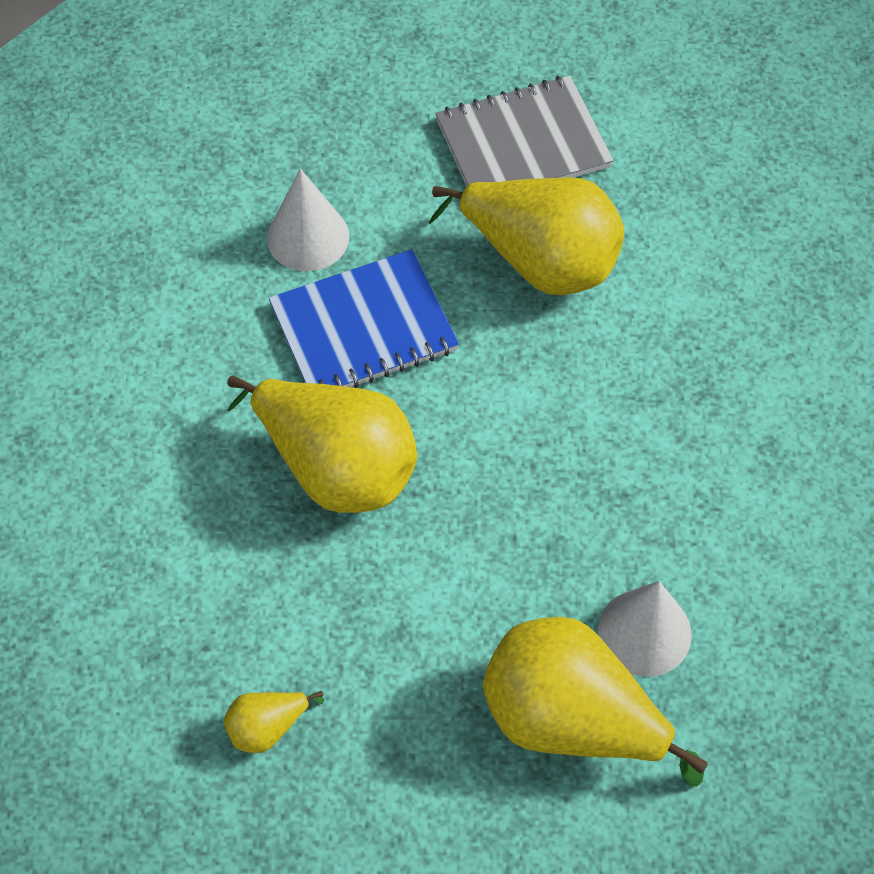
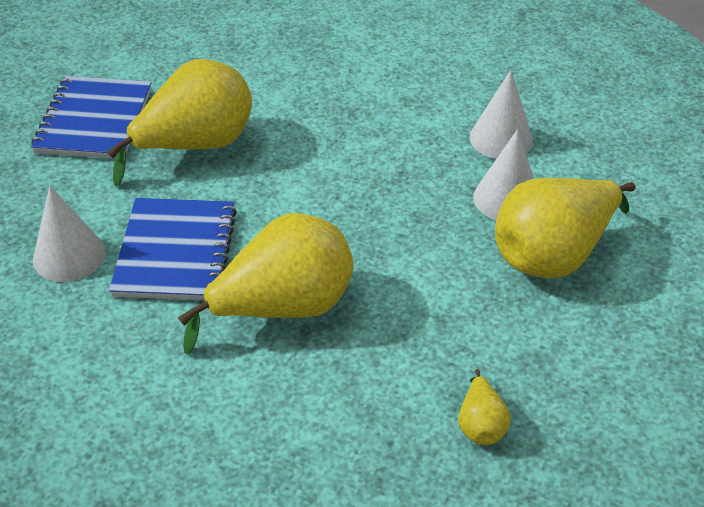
camera: 65 degrees left, 15 degrees down
(522, 144) = (94, 120): grey notebook -> blue notebook
(759, 585) = (501, 138): none -> white cone

